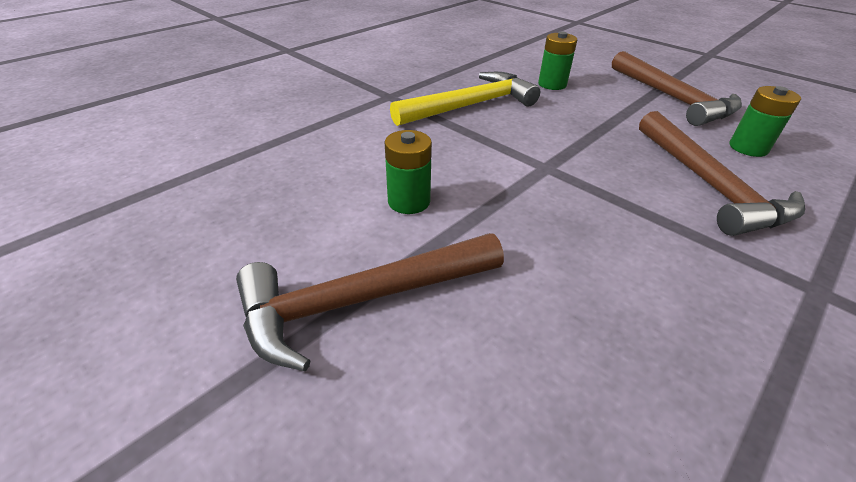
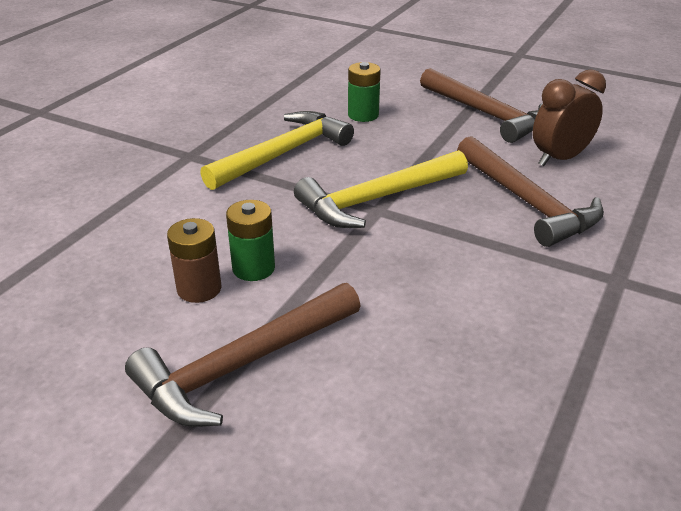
camera: 15 degrees left, 5 degrees down
(350, 211) = (199, 289): none -> brown battery
(549, 157) = (377, 199): none -> yellow hammer
(748, 148) = (559, 159): green battery -> brown clock

